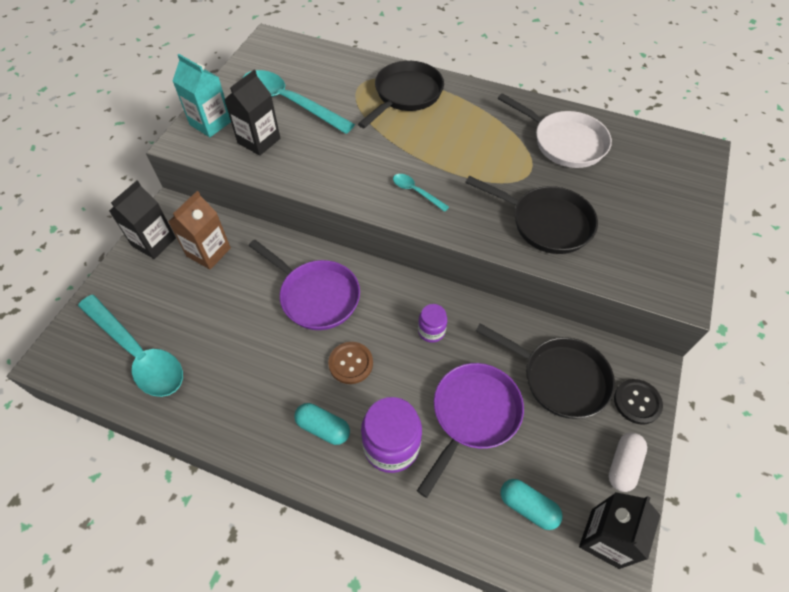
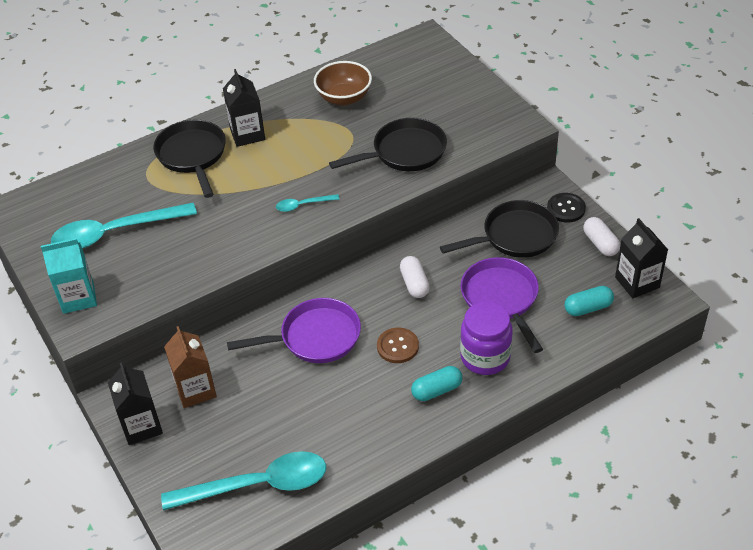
camera: 50 degrees left, 10 degrees down
(259, 141) = (139, 274): black carton -> black carton (247, 134)
(431, 331) = (414, 284): purple jar -> white capsule
(564, 142) = (344, 98): white pan -> brown bowl

